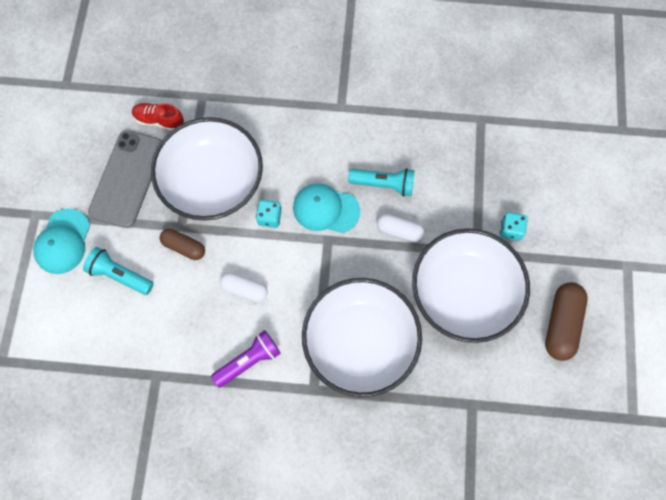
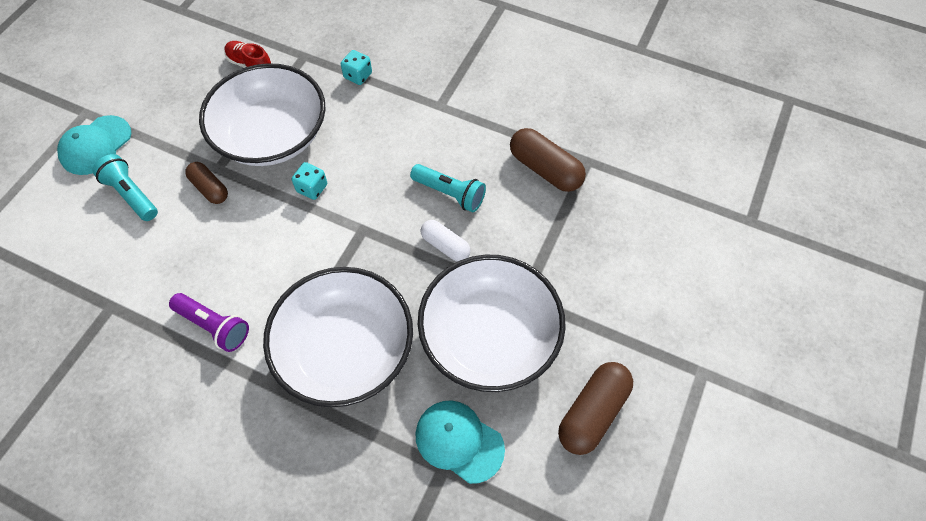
camera: 20 degrees right, 10 degrees down
(127, 179) = (190, 108): grey phone -> none
(244, 289) = (249, 250): white capsule -> none
(249, 361) = (214, 326): purple flashlight -> purple flashlight turned 45 degrees clockwise
(325, 209) = (375, 198): turquoise cap -> turquoise cap (459, 441)
(450, 137) = (545, 169): none -> brown capsule
(510, 230) = (573, 286): turquoise dice -> turquoise dice (358, 75)

